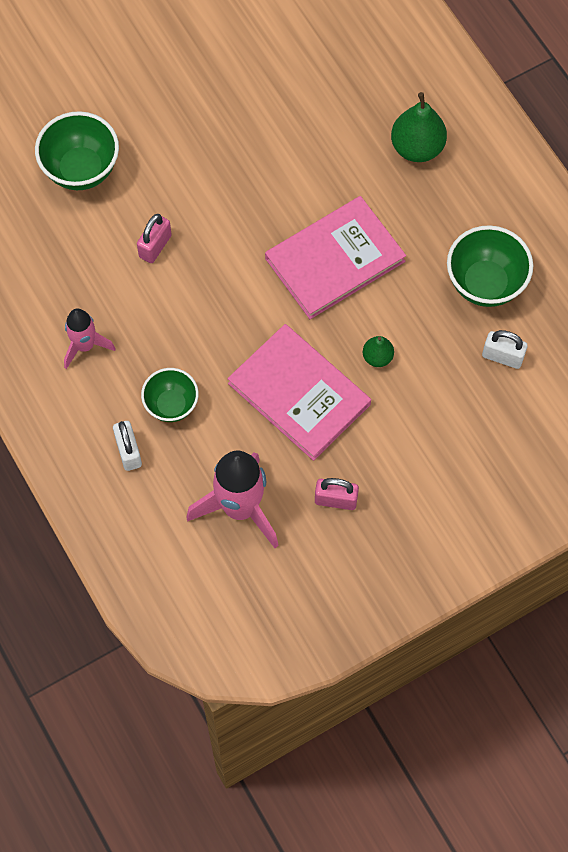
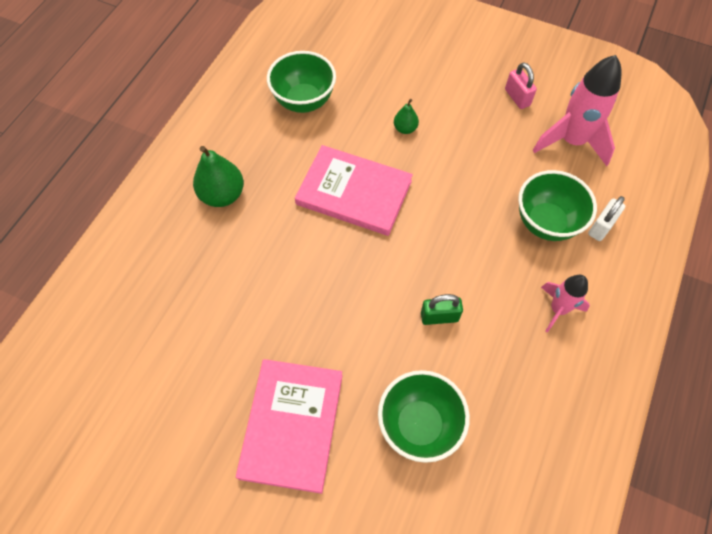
camera: 125 degrees left, 5 degrees down
(155, 246) = (439, 316): pink padlock -> green padlock
(171, 405) = (546, 223): green bowl -> green bowl, size x1.53
(299, 394) = (469, 155): pink book -> pink book (292, 425)
(502, 356) = (348, 68): white padlock -> none

